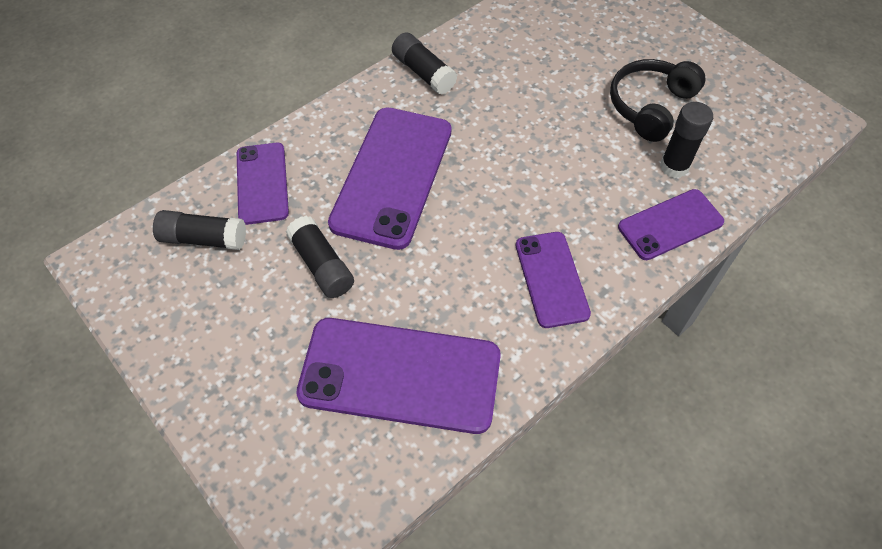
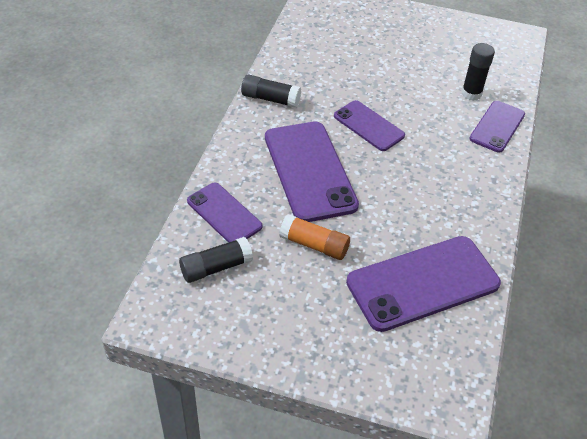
camera: 35 degrees left, 10 degrees down
(322, 265) = (314, 245): black glue stick -> orange glue stick
(551, 279) = (460, 186): purple phone -> purple phone (369, 126)
(650, 106) = (428, 65): black headphones -> none

